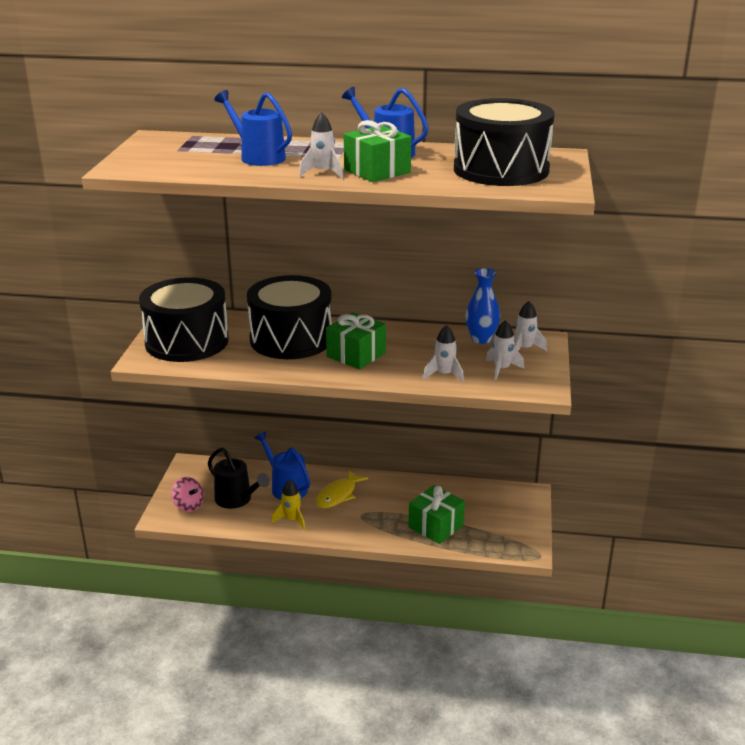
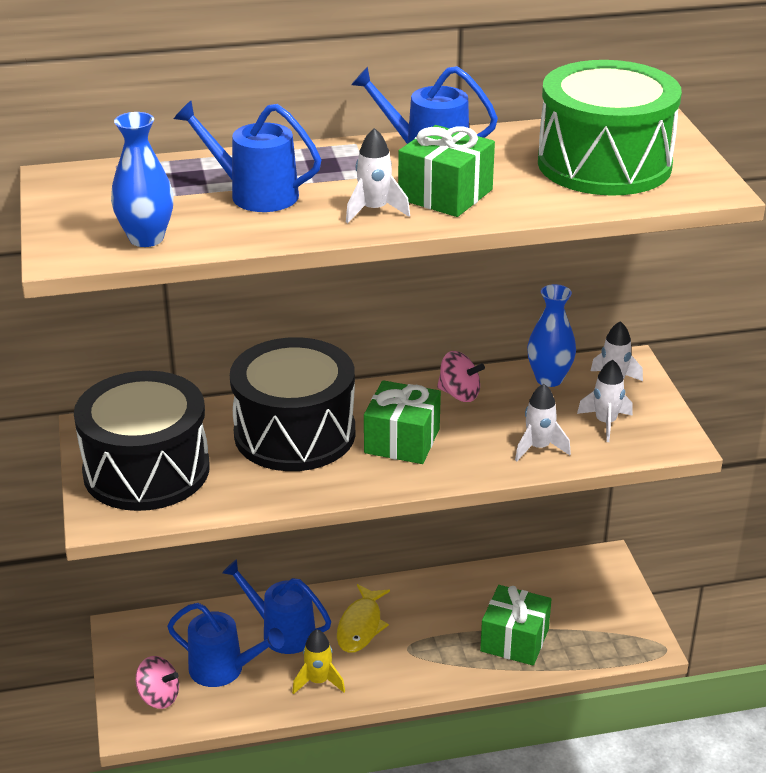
camera: 20 degrees left, 5 degrees up
(171, 168) = (146, 238): none -> blue vase
(237, 499) = (223, 669): black watering can -> blue watering can
(413, 337) = (459, 394): none -> pink spinning top
(501, 170) = (604, 164): black drum -> green drum

